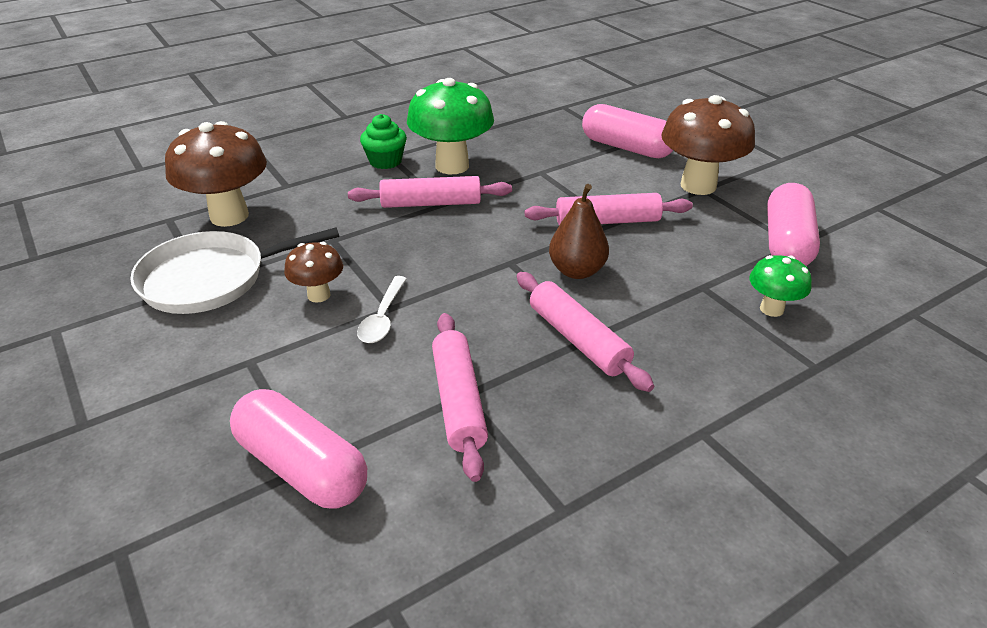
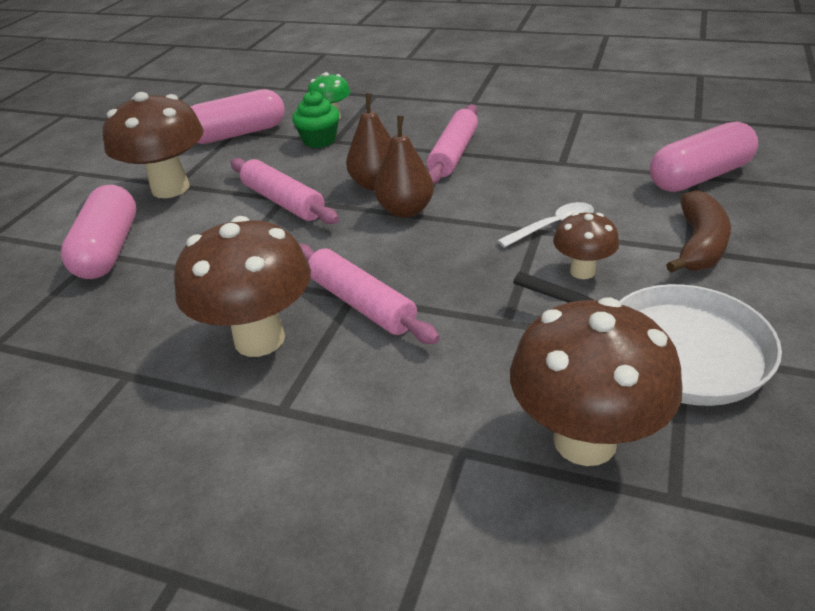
camera: 125 degrees left, 0 degrees up
(244, 370) = (699, 245): none -> brown banana
(302, 466) = (699, 177): pink capsule -> pink capsule turned 60 degrees clockwise
(385, 161) = (300, 403): green cupcake -> green cupcake (319, 140)
(452, 166) = (259, 339): green mushroom -> brown mushroom
(458, 401) = (569, 162): pink rolling pin -> none
(512, 265) = (406, 210): none -> brown pear

